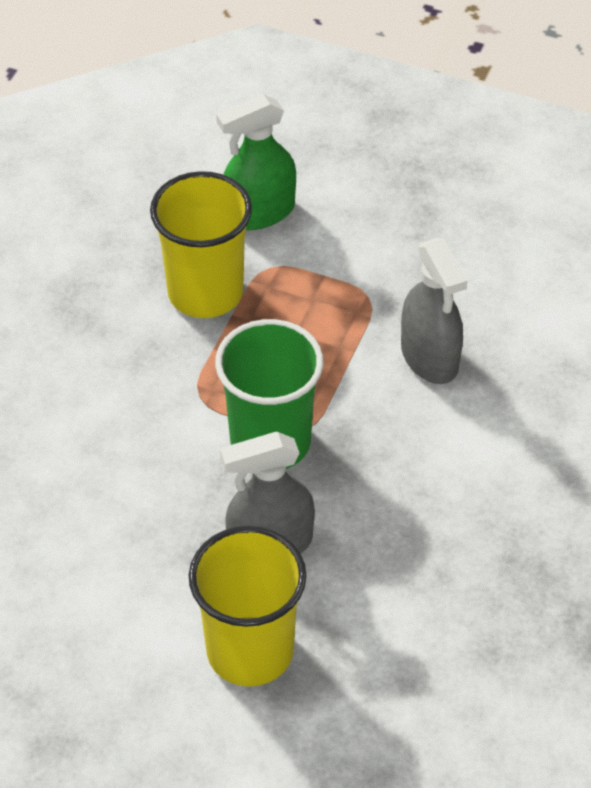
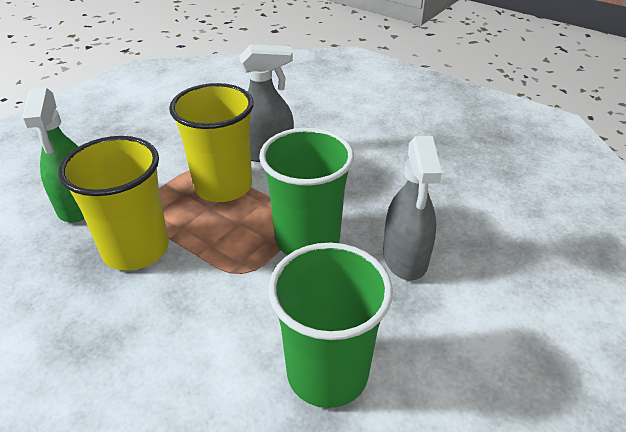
camera: 75 degrees left, 10 degrees down
(90, 499) = (327, 372): none -> green cup
(250, 651) = (507, 288): yellow cup -> yellow cup (223, 186)

